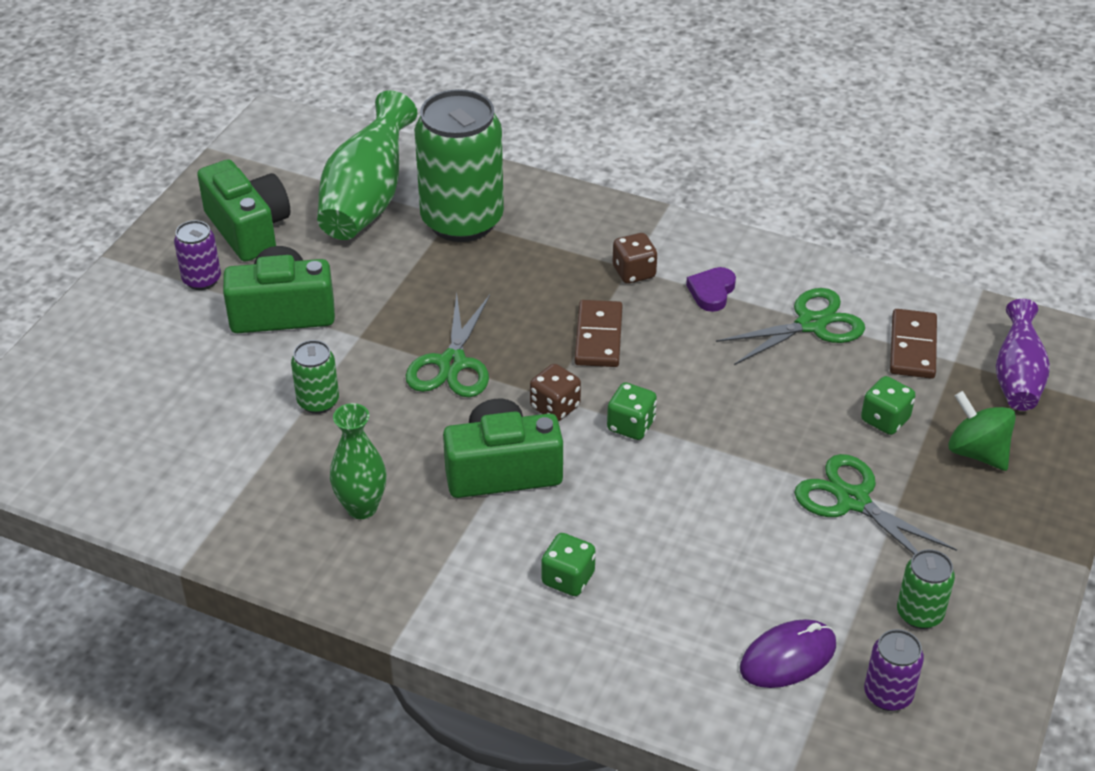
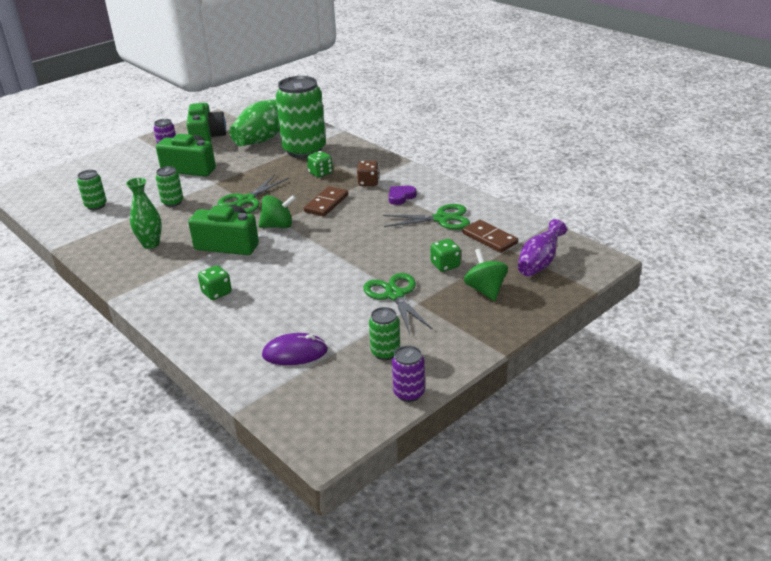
camera: 25 degrees right, 10 degrees down
(174, 446) = (96, 205): none -> green can
(555, 407) = (278, 226): brown dice -> green spinning top
(631, 425) = (308, 240): green dice -> green dice (320, 173)
(888, 694) = (333, 383): purple can -> purple can (409, 393)
(912, 347) = (489, 238): brown domino -> brown domino turned 75 degrees counterclockwise

